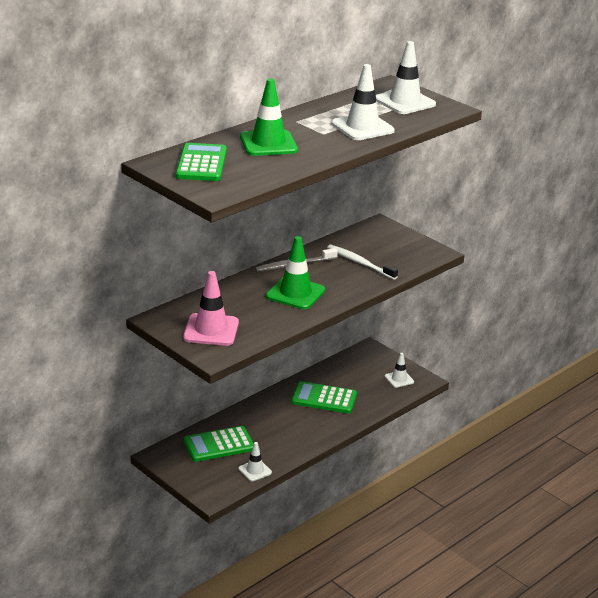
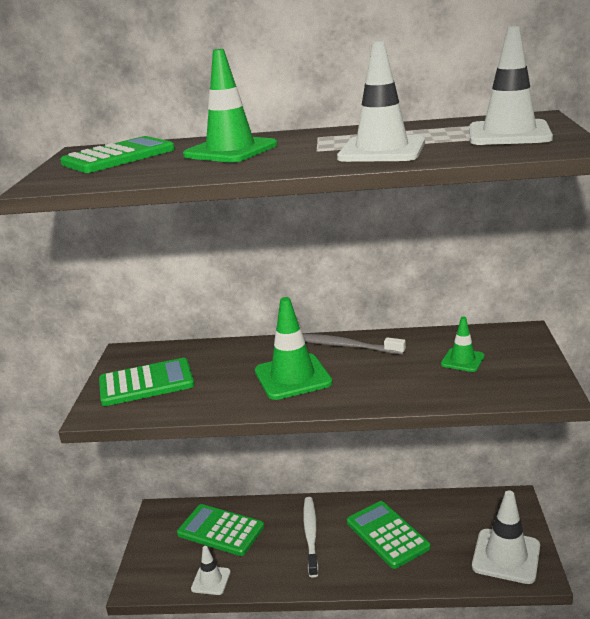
camera: 50 degrees right, 5 degrees down
(211, 330) = (146, 383): pink traffic cone -> green calculator
(360, 263) = (424, 369): white toothbrush -> white toothbrush (311, 535)
(372, 251) = (462, 360): none -> green traffic cone
(399, 379) = (506, 556): white traffic cone -> white traffic cone, size x1.80

